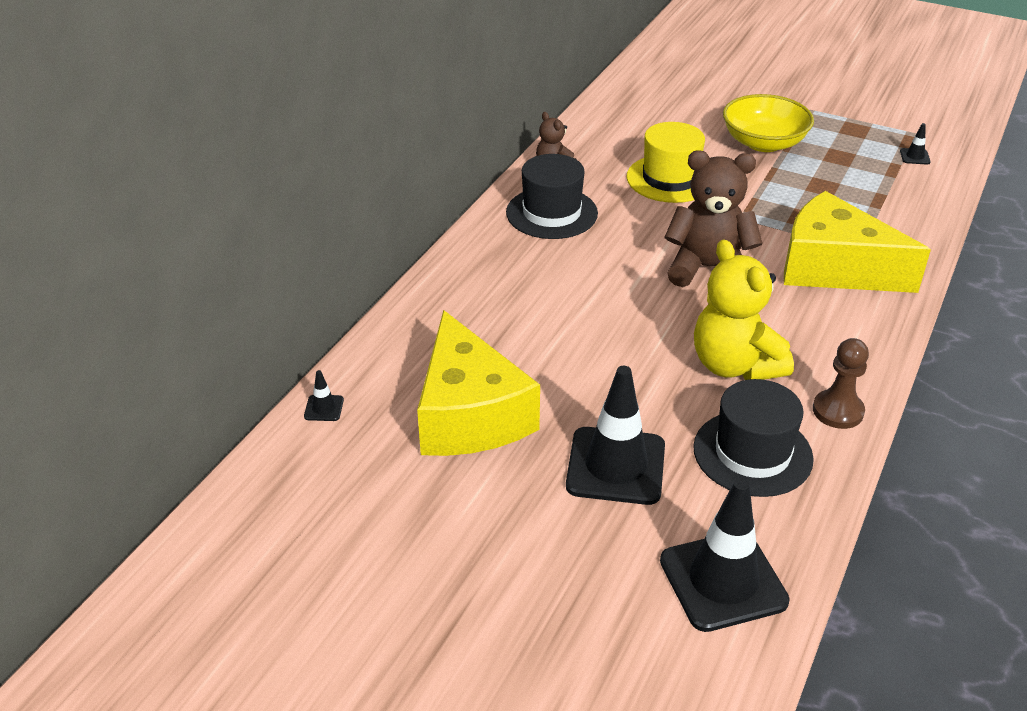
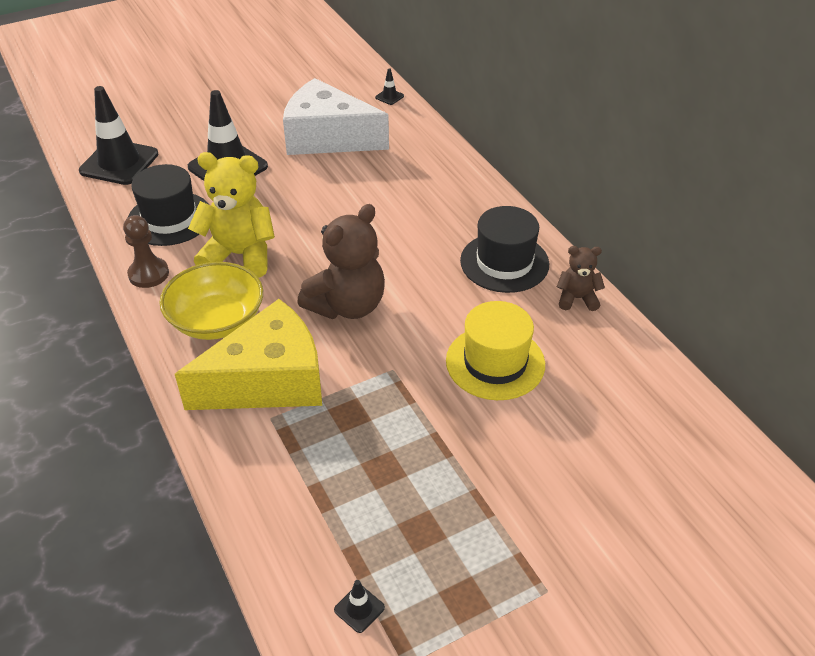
camera: 125 degrees right, 5 degrees up
(469, 414) = (327, 138): yellow cheese -> white cheese
(763, 143) = (503, 481): yellow bowl -> yellow bowl (217, 320)

